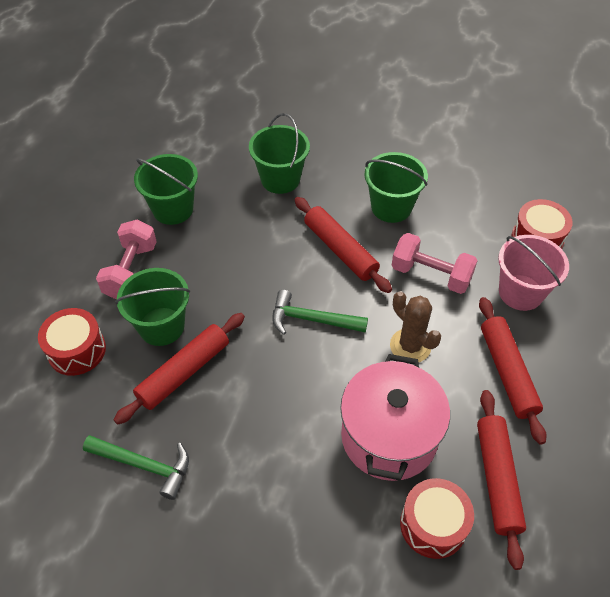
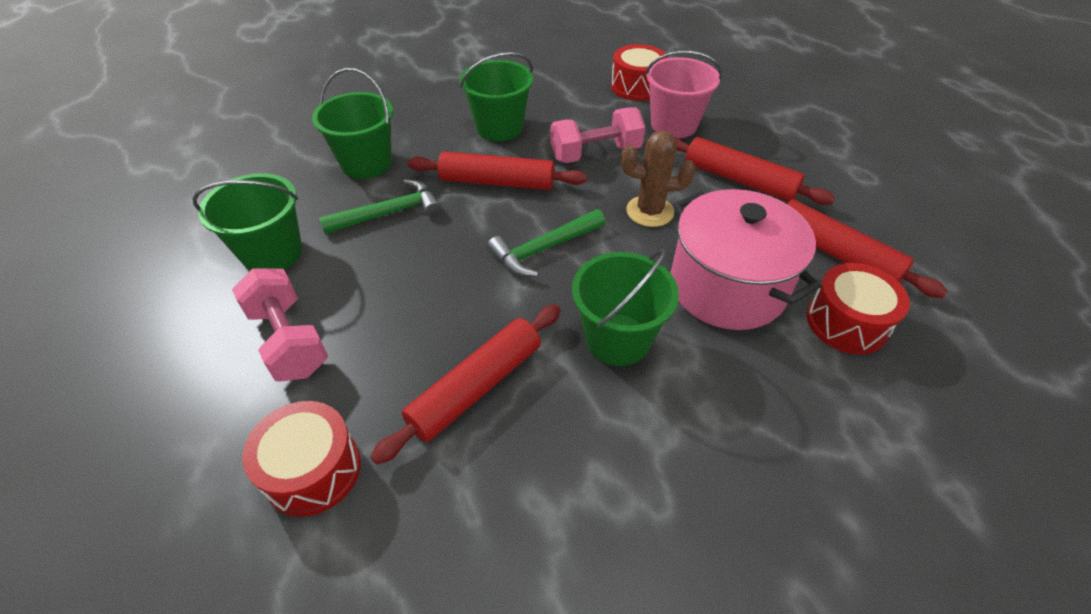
camera: 45 degrees left, 5 degrees down
(144, 465) = (550, 514): green hammer -> green hammer (389, 213)
(161, 326) = (395, 365): green bucket -> green bucket (617, 339)
(184, 372) = (476, 387): red rolling pin -> red rolling pin turned 45 degrees clockwise

